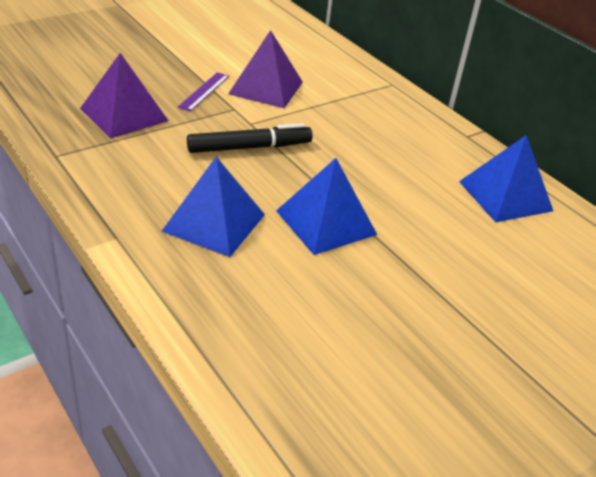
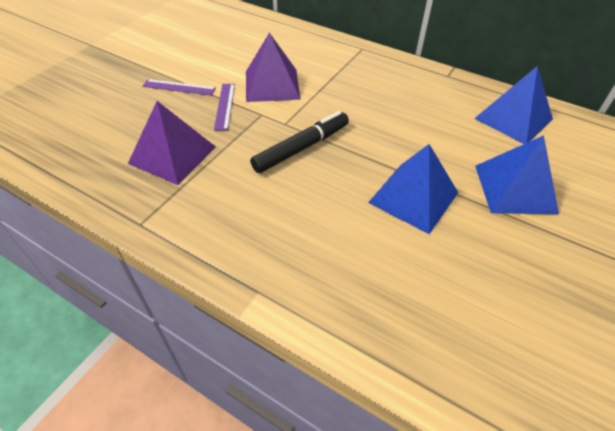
camera: 20 degrees left, 10 degrees up
(173, 63) = (179, 87): none -> purple ruler
(214, 222) = (329, 237): blue pyramid -> blue pyramid (515, 189)

